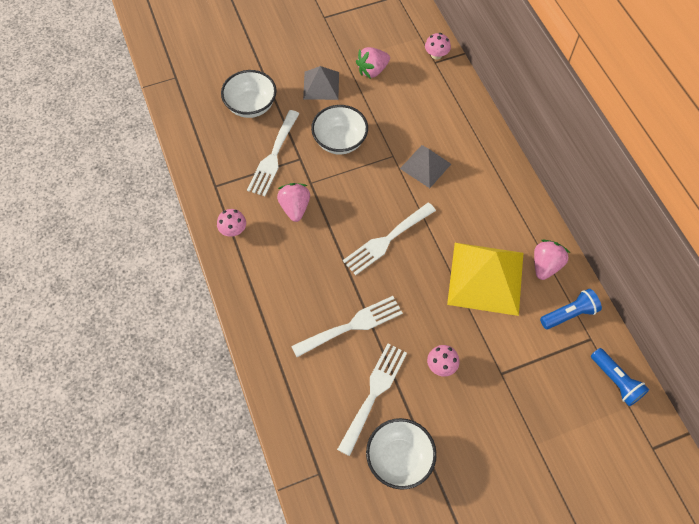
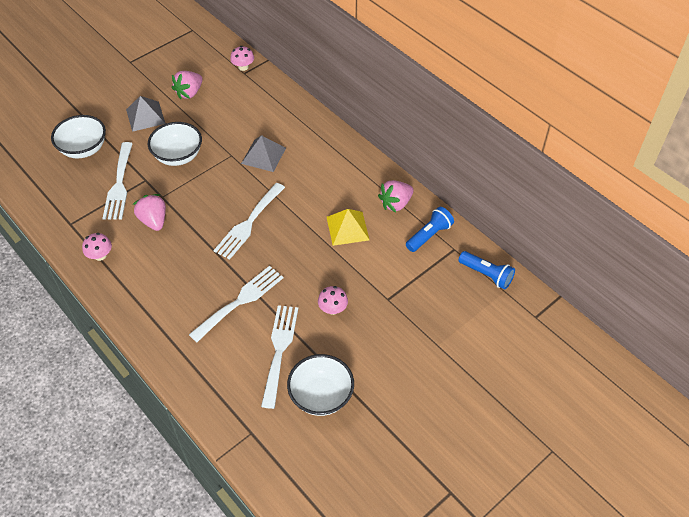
camera: 20 degrees left, 10 degrees down
(485, 278) = (347, 228): yellow pyramid -> yellow pyramid, size x0.57
(545, 265) = (395, 204): pink strawberry -> pink strawberry turned 135 degrees counterclockwise

